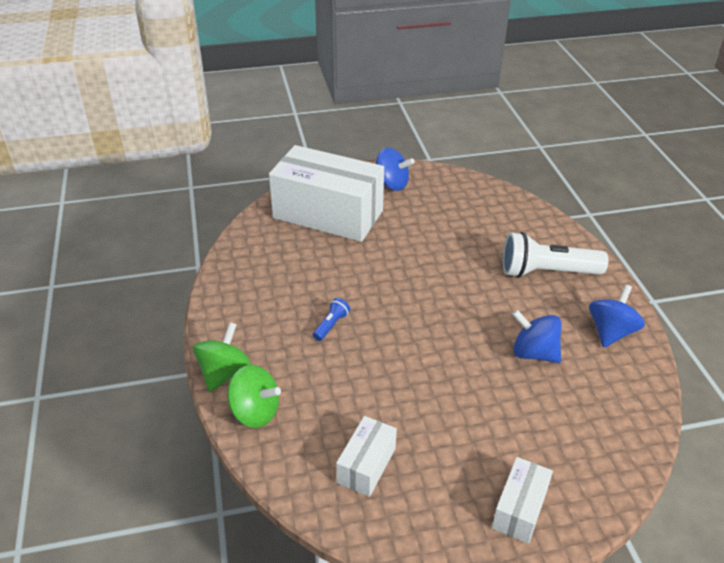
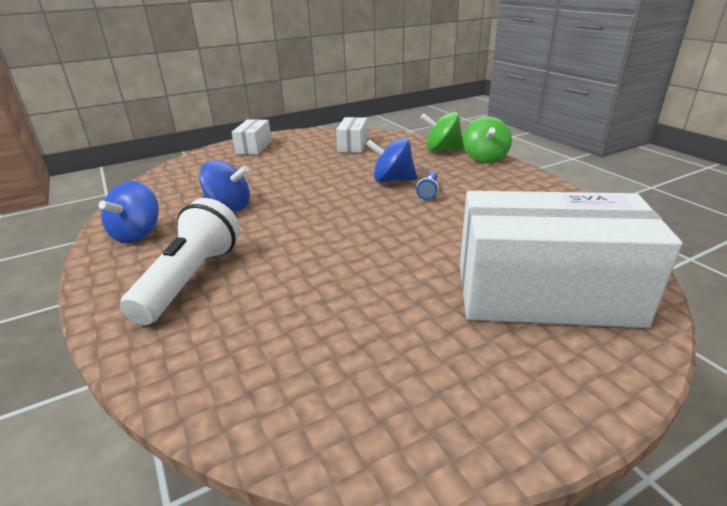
camera: 165 degrees right, 10 degrees down
(391, 184) = (492, 385): blue spinning top -> blue spinning top (392, 180)
(546, 272) = (191, 279): white flashlight -> white flashlight turned 60 degrees counterclockwise

